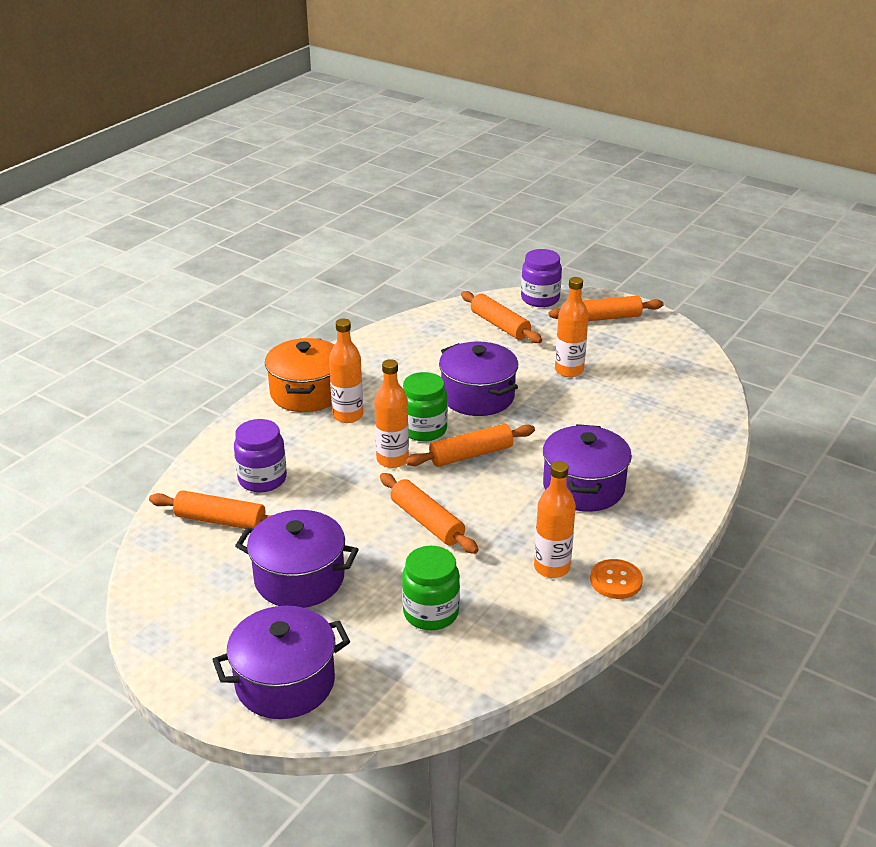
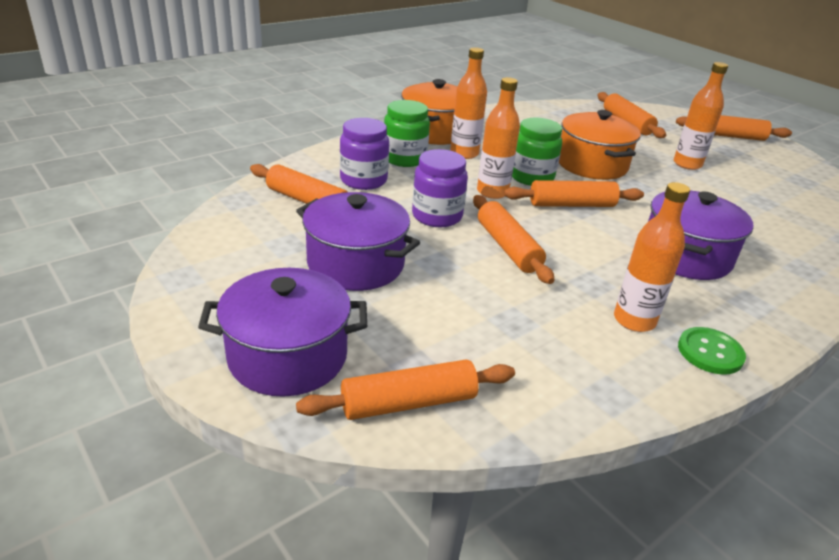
camera: 15 degrees right, 0 degrees up
(397, 692) = (408, 402): none -> orange rolling pin
(431, 613) = (481, 330): green jar -> green jar (404, 159)
(477, 396) = (592, 165): purple pot -> orange pot
(540, 299) = (669, 113): purple jar -> purple jar (437, 216)
(616, 580) = (710, 352): orange button -> green button

